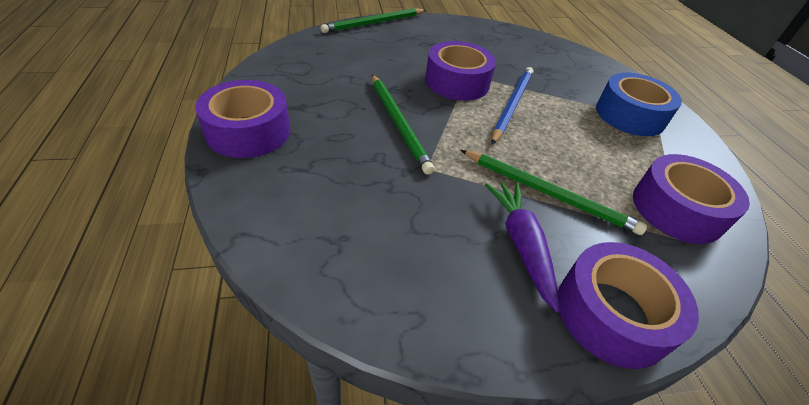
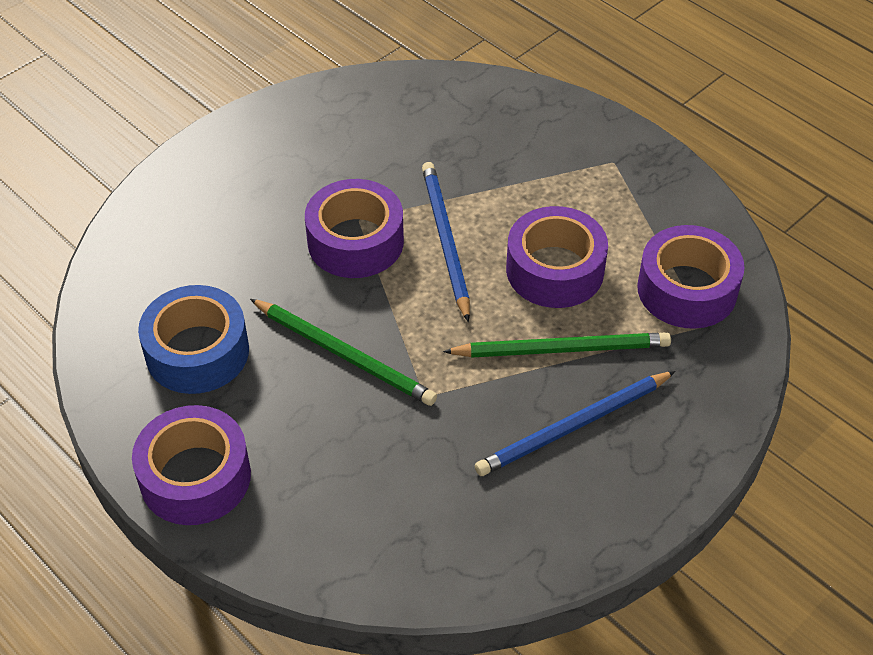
camera: 30 degrees left, 5 degrees up
(374, 23) = (153, 191): green pencil -> none
(521, 244) = (573, 426): purple carrot -> blue pencil
(612, 314) = (683, 445): purple tape -> purple tape (555, 270)
(630, 115) = (581, 172): blue tape -> blue tape (197, 352)

